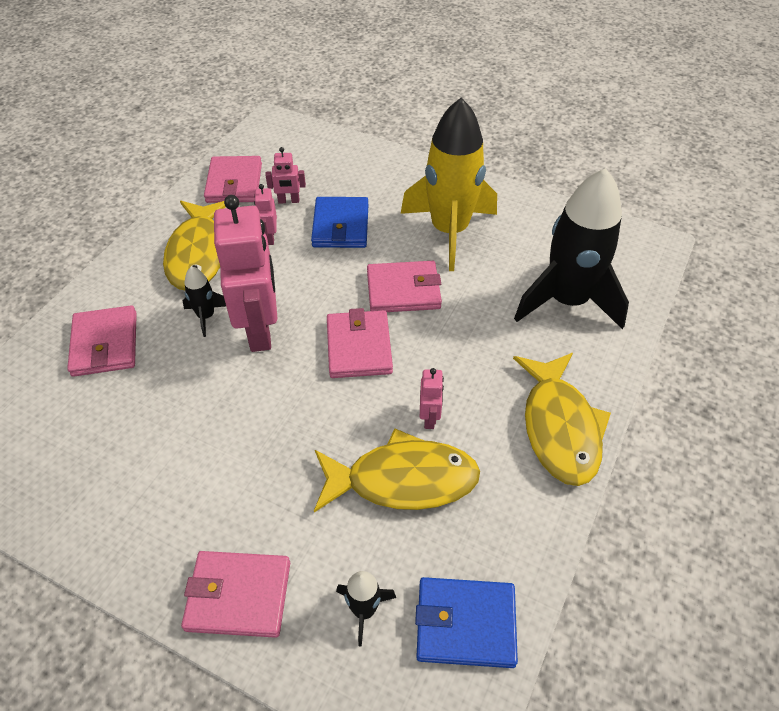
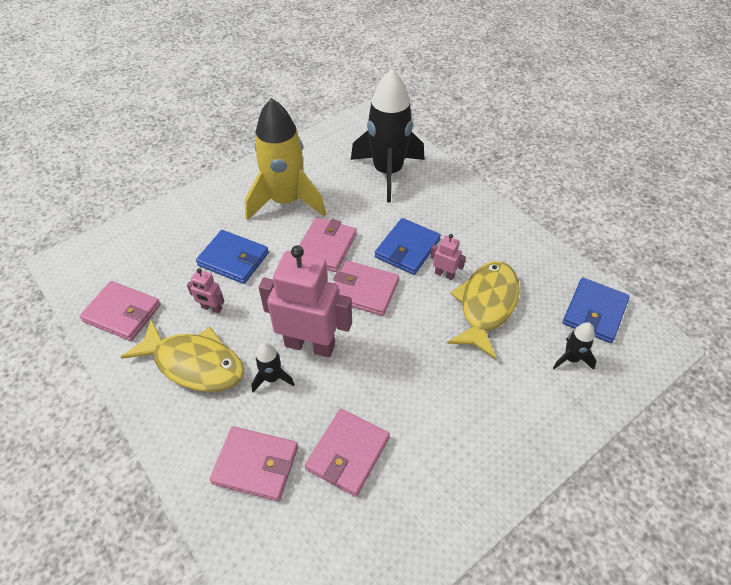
camera: 65 degrees left, 0 degrees up
(238, 595) = (539, 426): pink wallet -> pink wallet (348, 453)
(288, 201) = (177, 282): pink robot -> none
(449, 365) = (407, 249): none -> blue wallet
(559, 427) = (481, 217): yellow fish -> none

